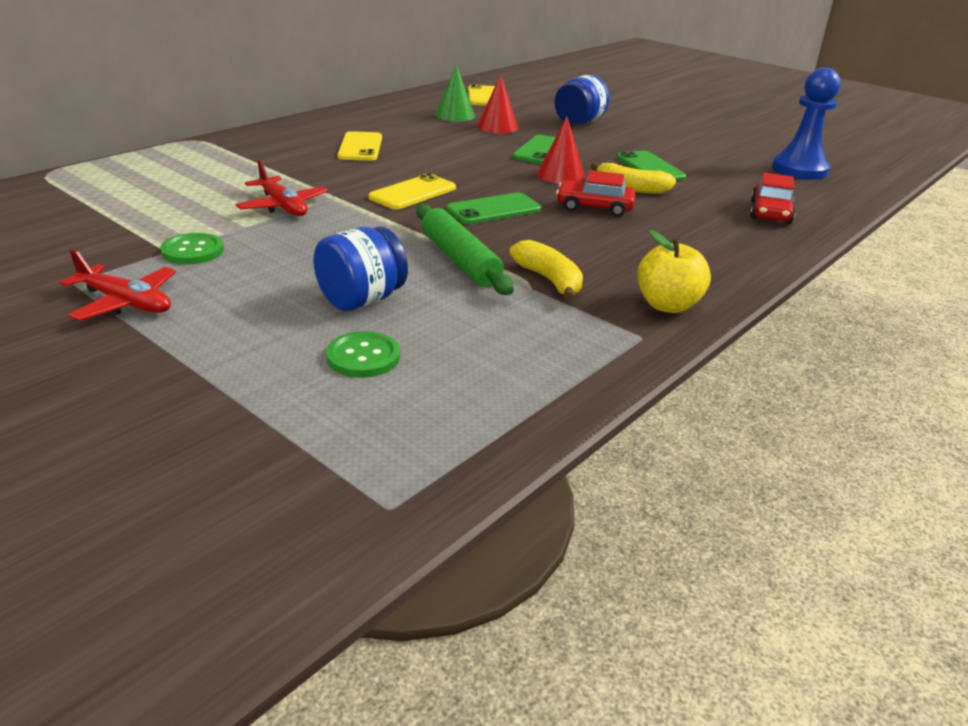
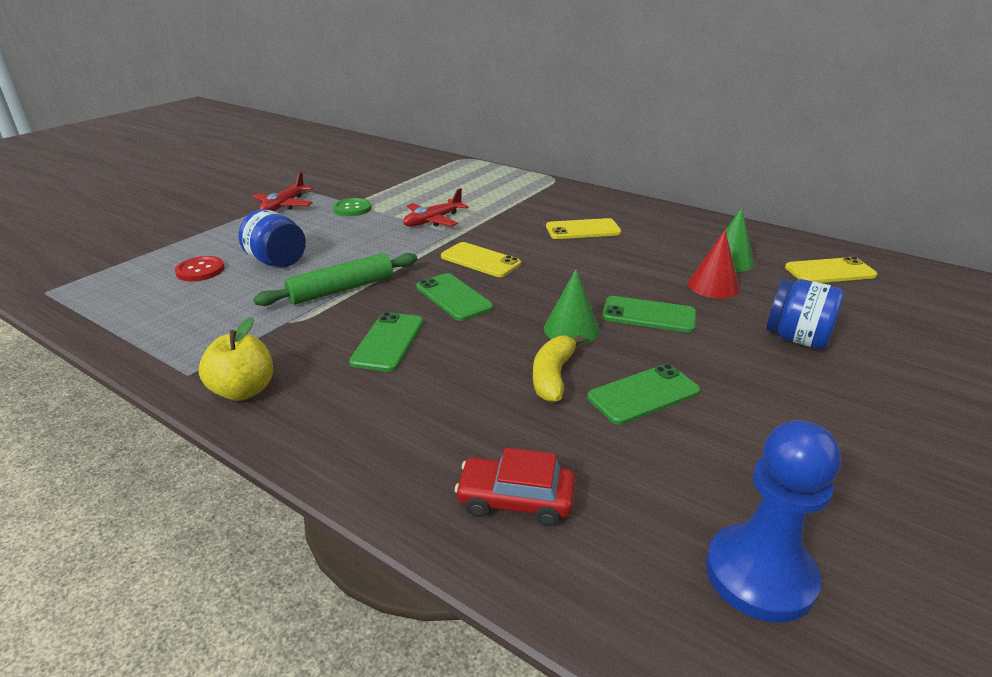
camera: 85 degrees right, 0 degrees up
(363, 357) = (200, 270): green button -> red button
(549, 280) = (302, 329): yellow banana -> none
(561, 175) = (571, 329): red cone -> green cone
(577, 240) = (388, 342): none -> green phone
(594, 207) = (480, 351): red car -> none

